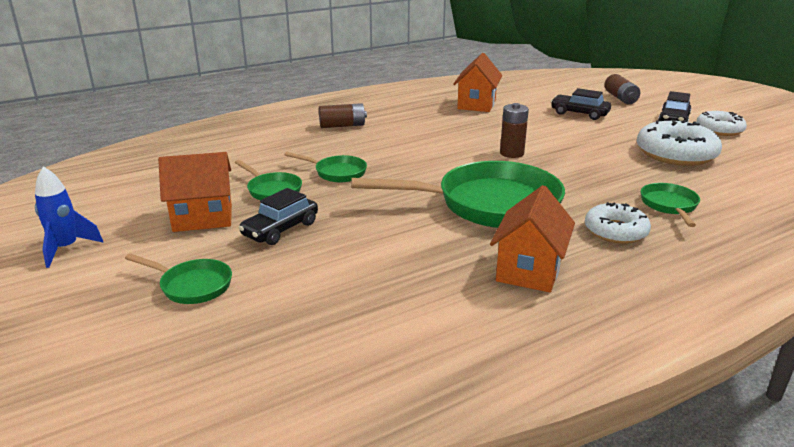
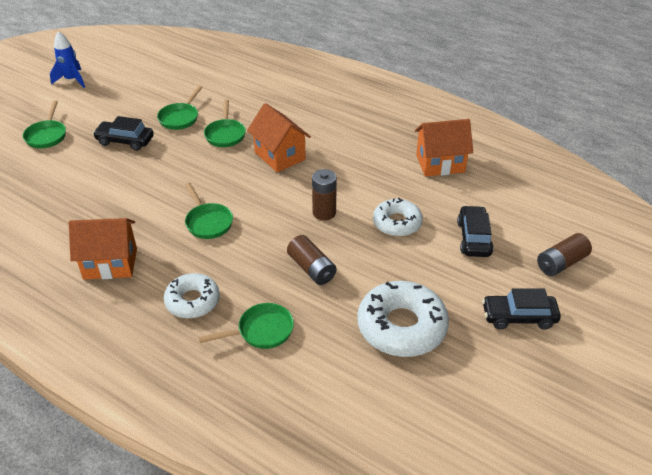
camera: 65 degrees right, 15 degrees up
(203, 218) = (127, 107): orange house -> orange house (280, 156)
(342, 126) = (322, 107): brown battery -> brown battery (311, 268)
(488, 205) = (208, 222): green pan -> green pan, size x0.46
(719, 130) = (514, 361): white donut -> white donut (397, 223)

